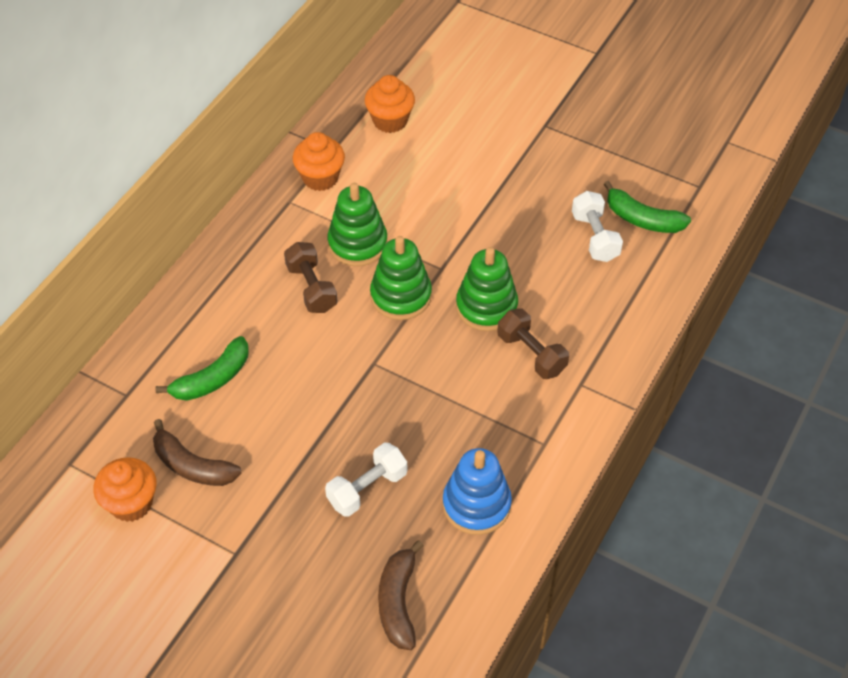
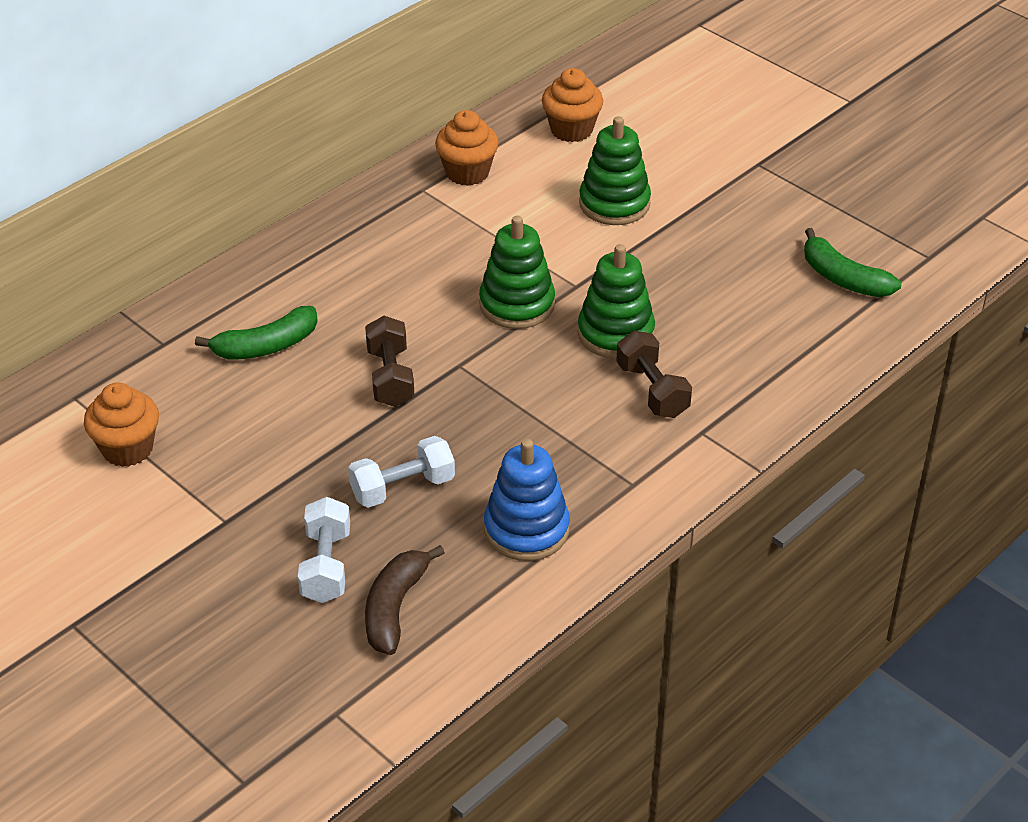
camera: 15 degrees right, 10 degrees down
(192, 466) = (210, 426): brown banana -> none
(311, 288) = (415, 278): brown dumbbell -> brown dumbbell (390, 377)
(357, 244) = (486, 244): green stacking toy -> green stacking toy (614, 204)
(595, 237) = (776, 286): white dumbbell -> white dumbbell (326, 565)

